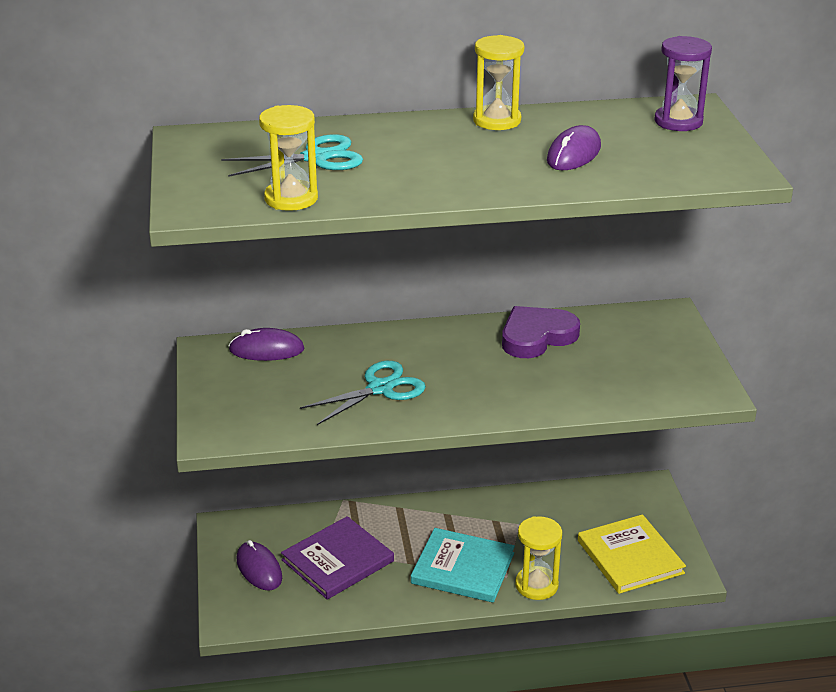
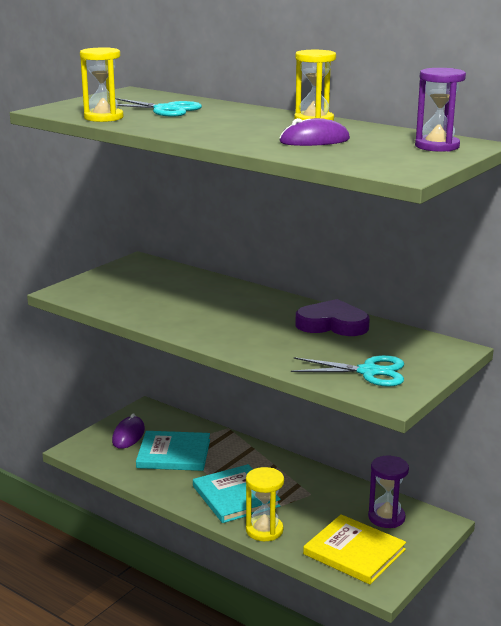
camera: 45 degrees right, 10 degrees down
(266, 350) = (166, 271): purple mouse -> none
(337, 560) = (174, 454): purple book -> turquoise book
(380, 388) = (185, 309): turquoise scissors -> turquoise scissors (368, 372)
(607, 508) = (386, 517): none -> purple hourglass
(630, 557) = (354, 552): yellow book -> yellow book turned 75 degrees counterclockwise

